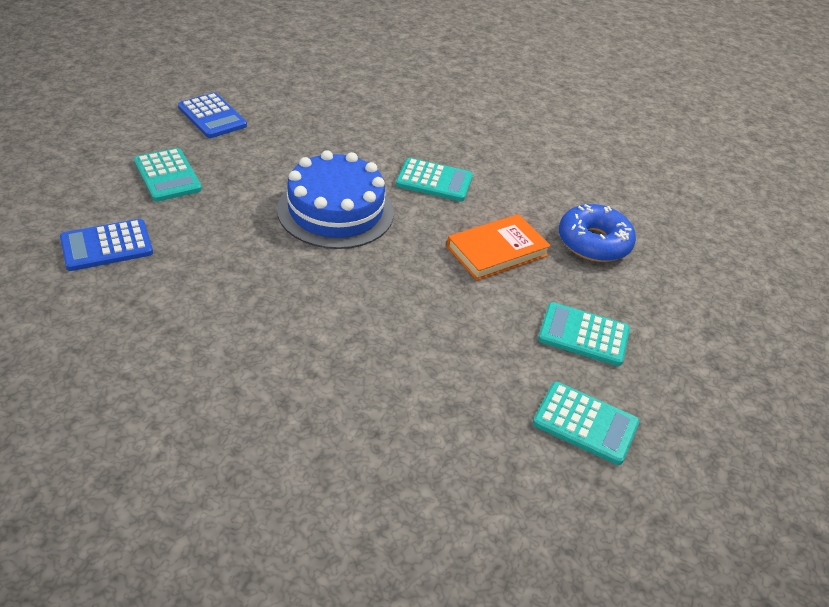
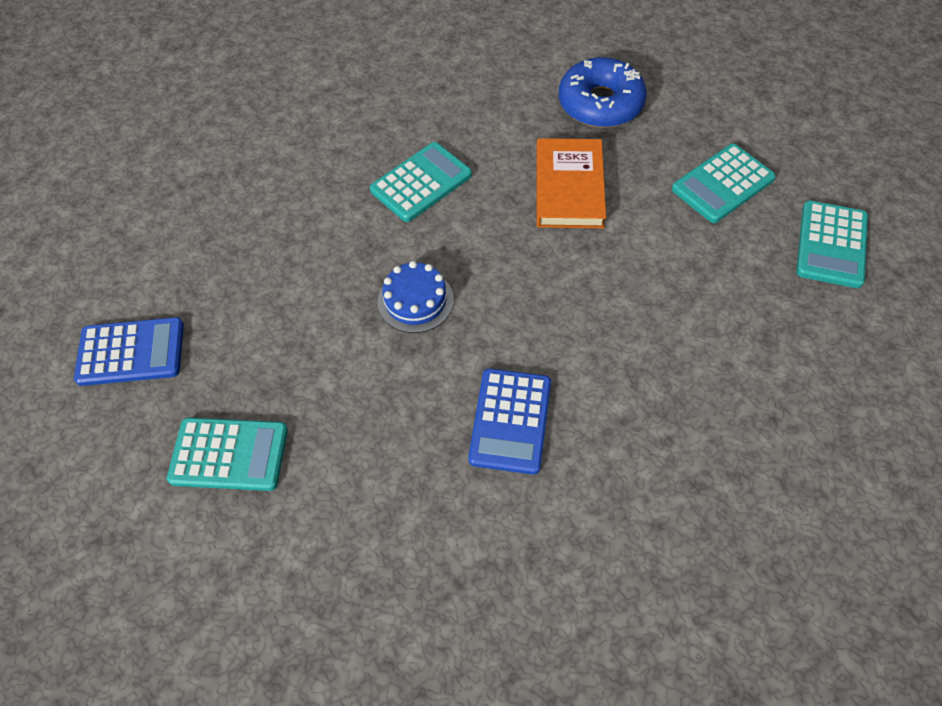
camera: 50 degrees left, 15 degrees up
(107, 246) = (333, 578): blue calculator -> blue calculator (510, 421)
(335, 211) = (415, 300): blue cake -> blue cake, size x0.50
(585, 423) = (831, 245): turquoise calculator -> turquoise calculator turned 135 degrees clockwise

